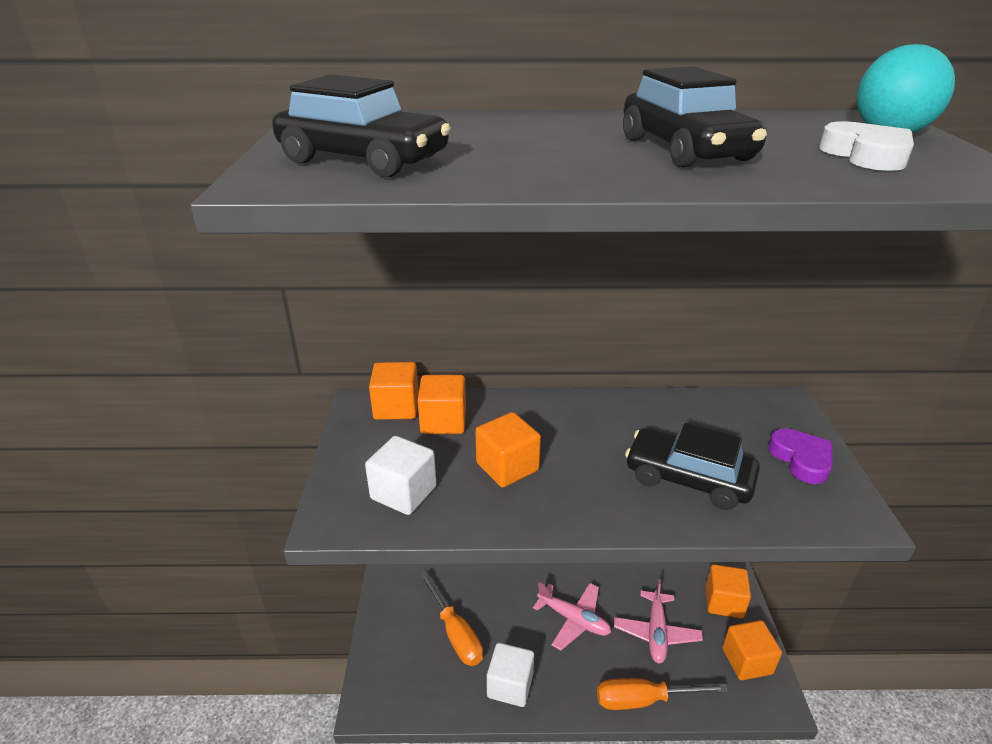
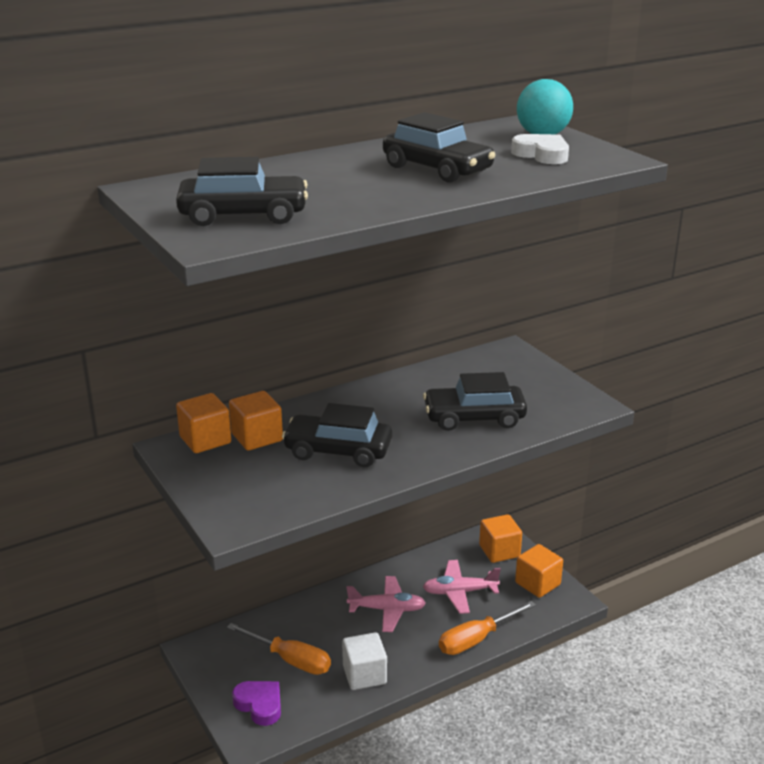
camera: 30 degrees left, 5 degrees down
(403, 493) = (272, 492): white cube -> none
(507, 467) = (338, 451): orange cube -> black car
(656, 633) = (459, 592): pink plane -> pink plane turned 105 degrees clockwise
(801, 459) = (540, 383): purple heart -> purple heart (259, 705)

